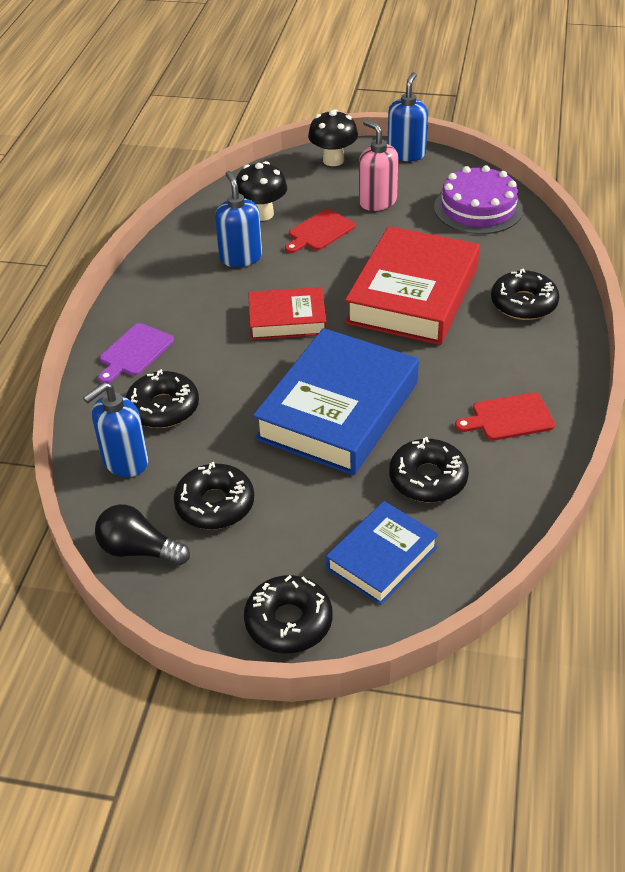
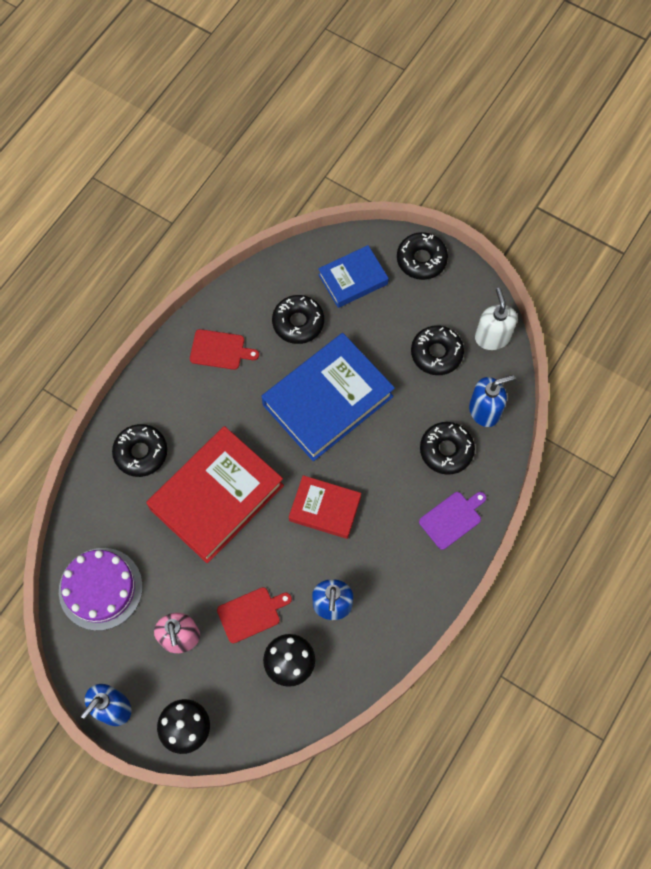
camera: 160 degrees left, 25 degrees up
(139, 550) = (492, 337): black light bulb -> white soap dispenser

